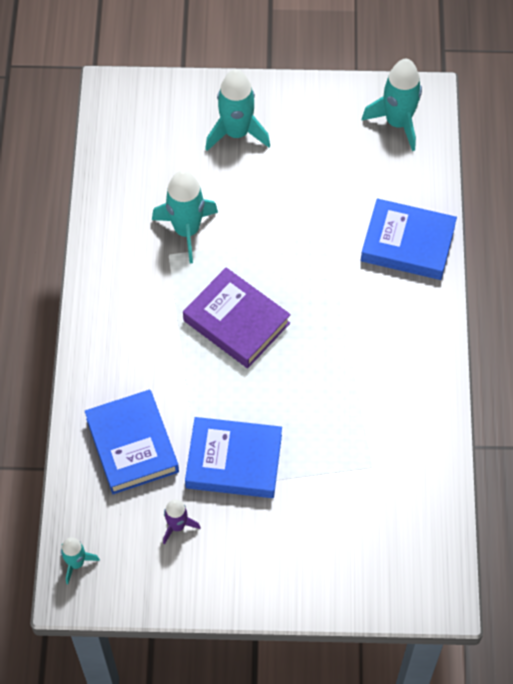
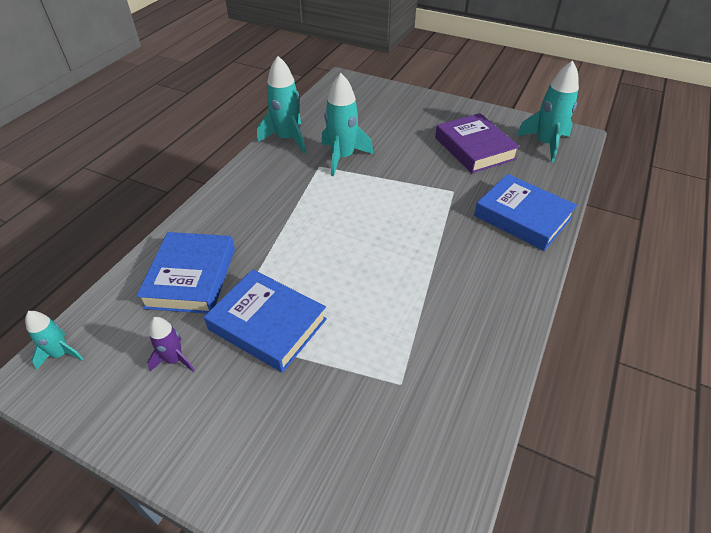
camera: 25 degrees right, 15 degrees down
(236, 133) = (415, 118): turquoise rocket -> turquoise rocket (287, 139)
(236, 322) = (342, 222): purple book -> purple book (474, 148)

